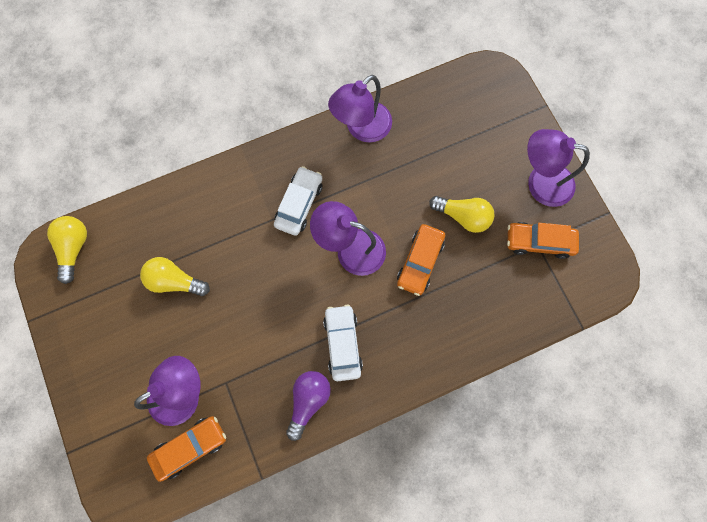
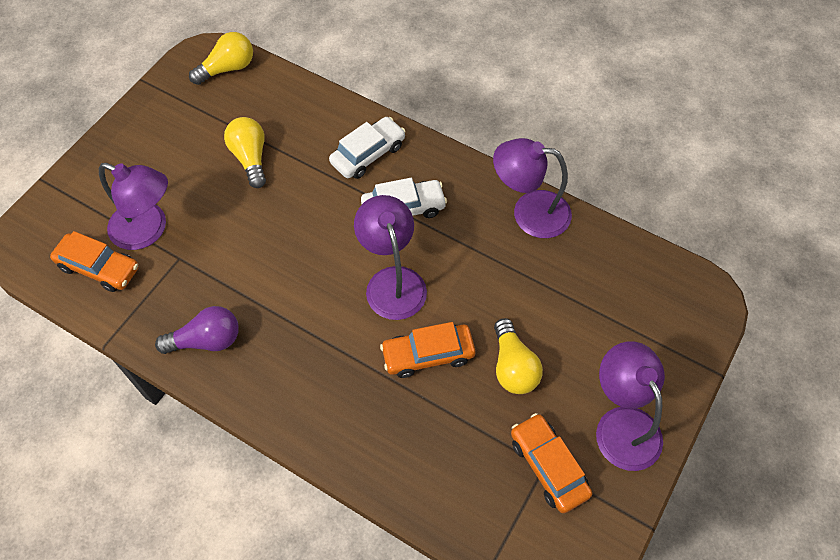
camera: 55 degrees right, 15 degrees down
(343, 343) = (286, 335): white car -> white car (368, 154)

